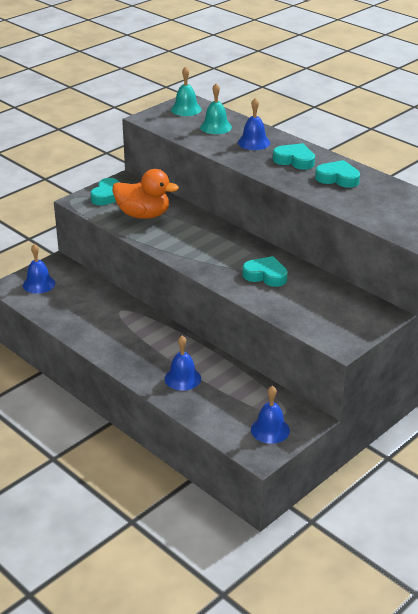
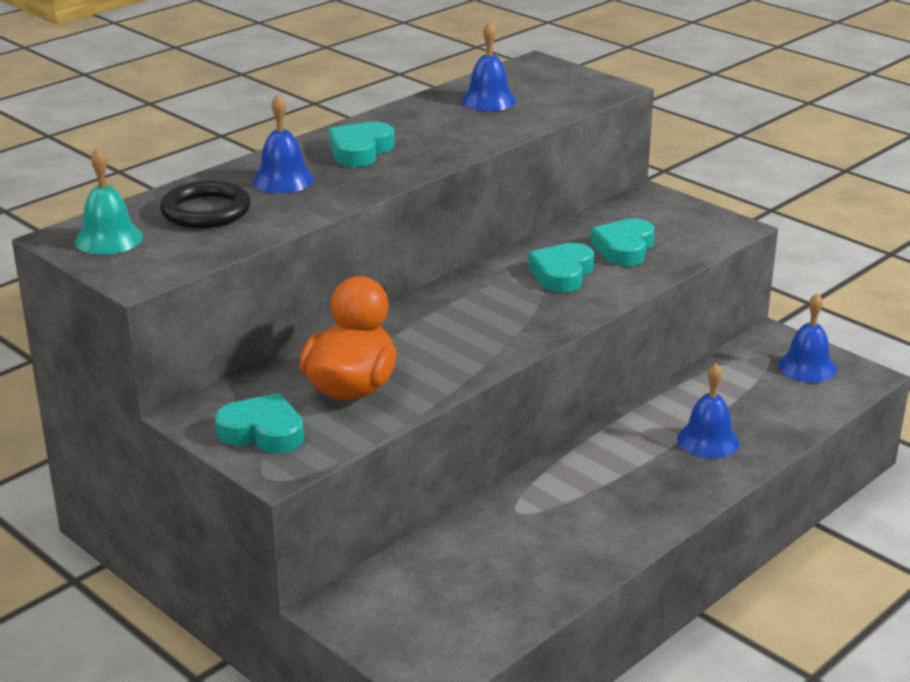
camera: 90 degrees left, 5 degrees down
(39, 284) = (421, 628): blue bell -> blue bell (488, 100)
(216, 127) = (206, 211): turquoise bell -> black ring
(338, 178) = (427, 124): turquoise heart -> turquoise heart (624, 248)

